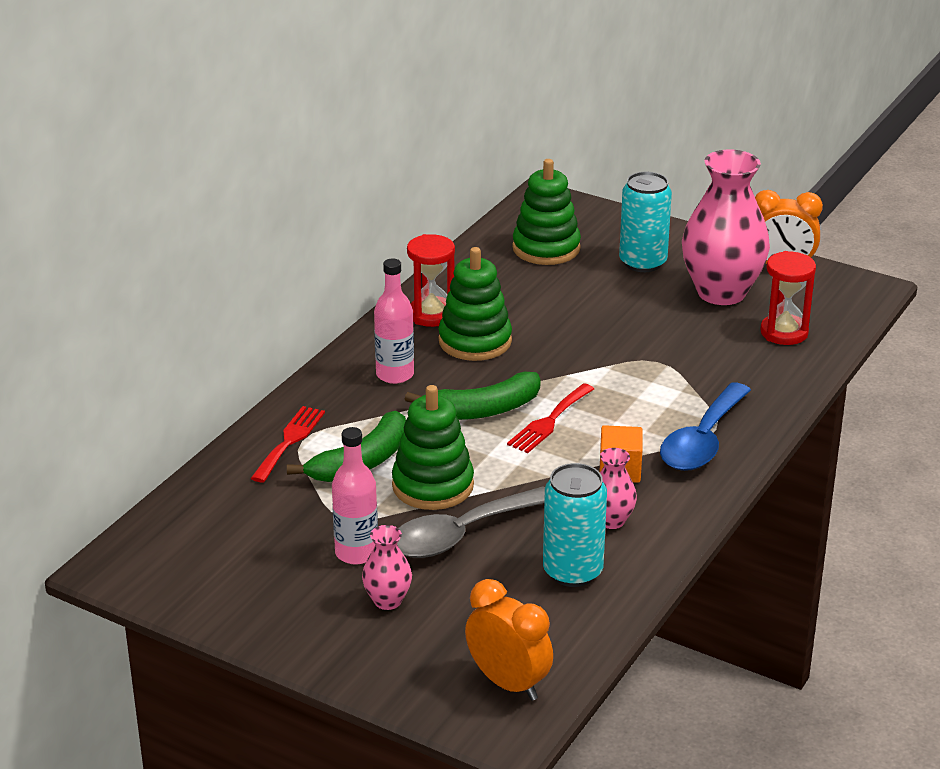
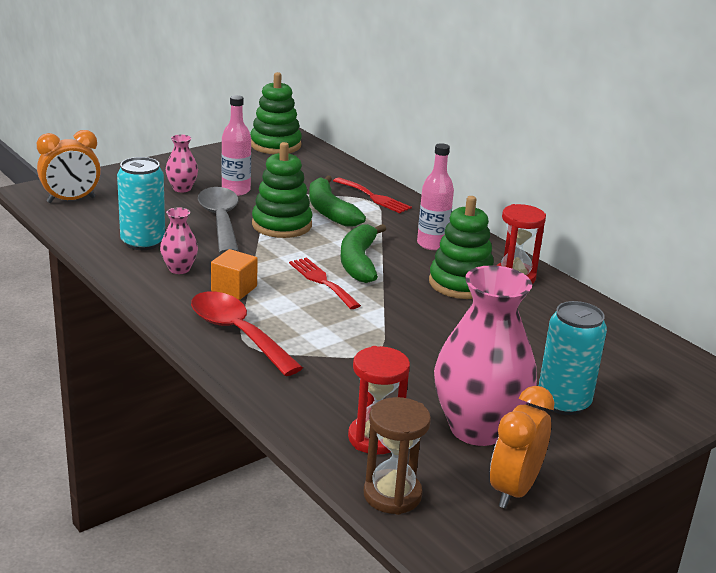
camera: 110 degrees right, 5 degrees down
(546, 248) = (614, 358): green stacking toy -> green stacking toy (275, 145)
(702, 441) = (237, 333): blue spoon -> red spoon
(842, 311) = (392, 495): none -> brown hourglass

